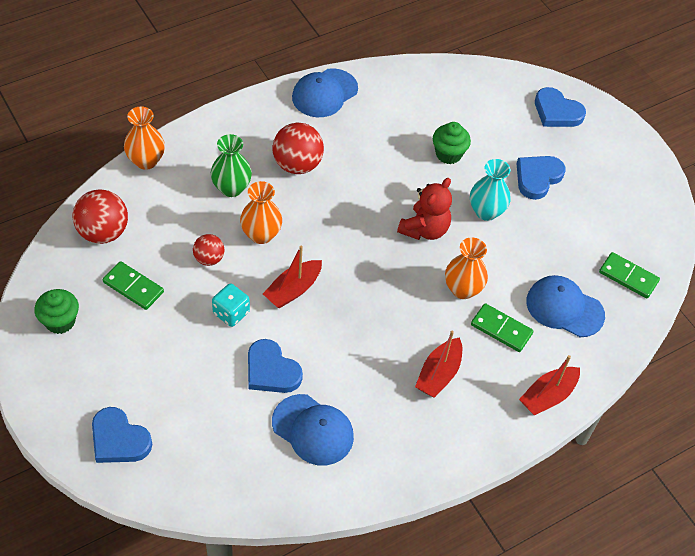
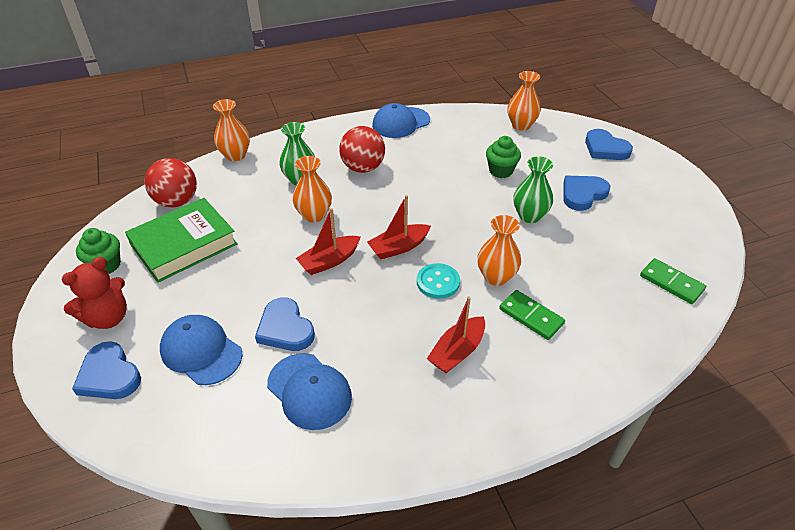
camera: 15 degrees right, 10 degrees down
(133, 287) = (184, 244): green domino -> green book
(209, 259) = (260, 229): red ball -> none
(231, 313) = (264, 274): turquoise dice -> none
(407, 302) = (438, 282): none -> turquoise button
(424, 229) = (467, 224): red teddy bear -> red teddy bear (108, 318)
(462, 85) = (521, 125): none -> orange vase
(486, 211) = (529, 216): turquoise vase -> green vase
(548, 396) = (575, 388): red boat -> red boat (399, 247)
(564, 308) = (601, 304): blue cap -> blue cap (201, 351)

